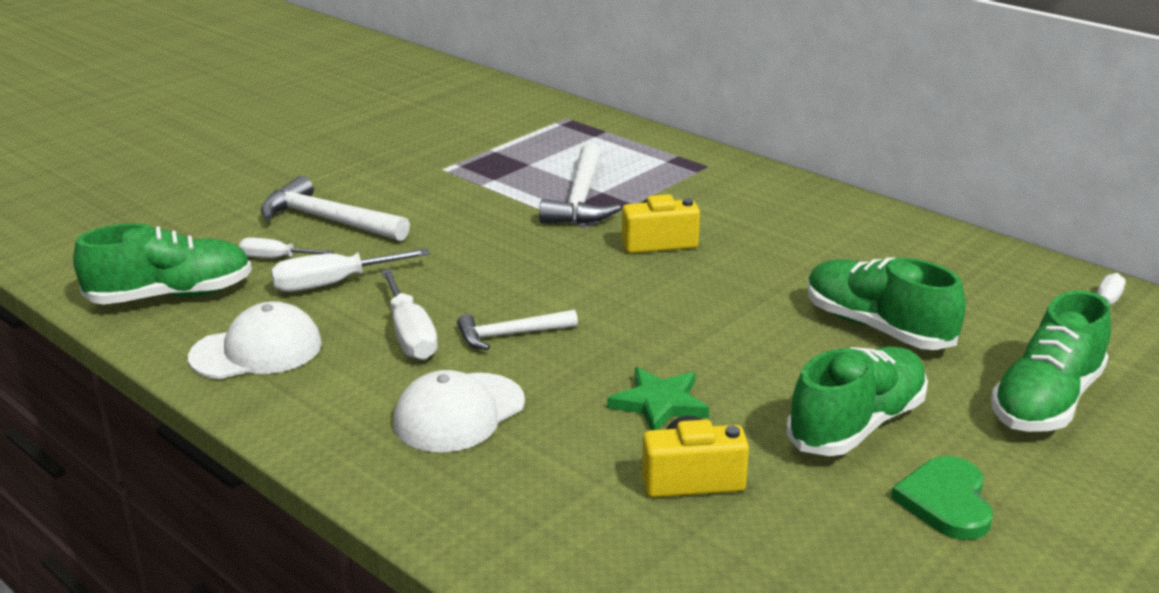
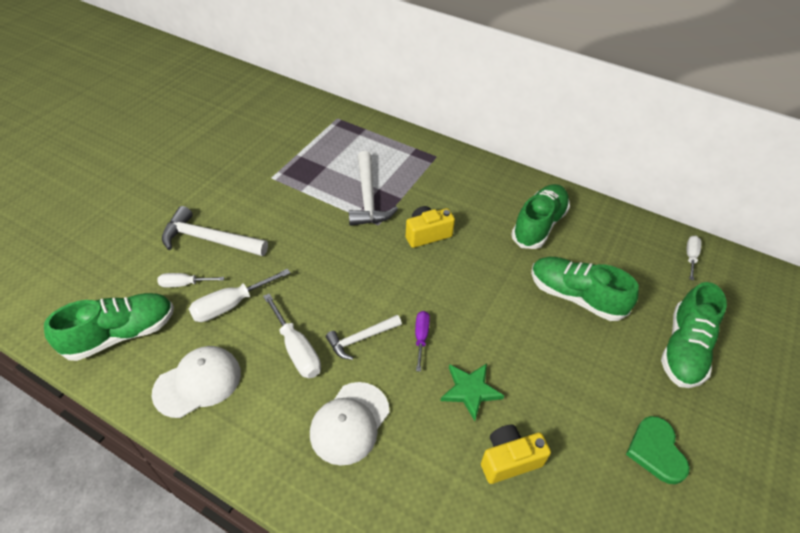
camera: 15 degrees left, 20 degrees up
(604, 343) = (421, 337): none -> purple screwdriver
(857, 425) = (588, 389): green shoe -> green shoe (538, 225)

